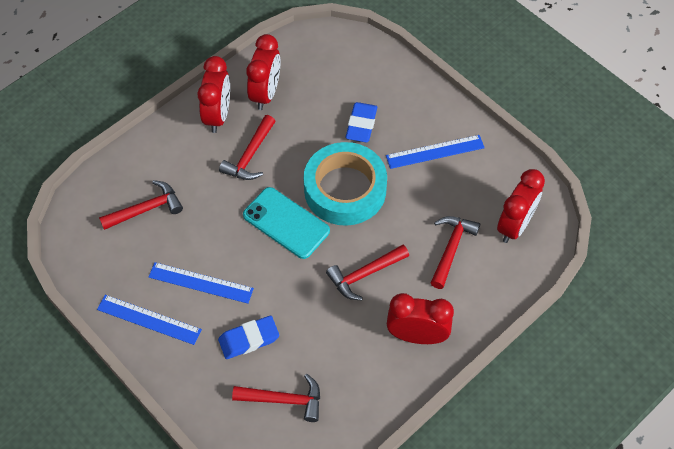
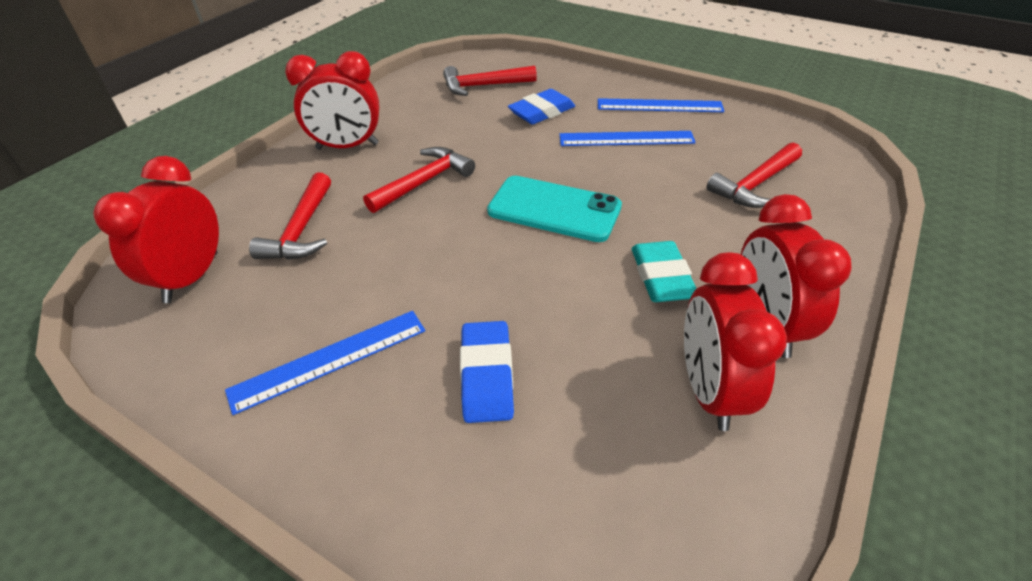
camera: 165 degrees right, 15 degrees down
(250, 156) = (661, 277): red hammer -> turquoise eraser
(345, 189) = (482, 265): turquoise tape -> none

